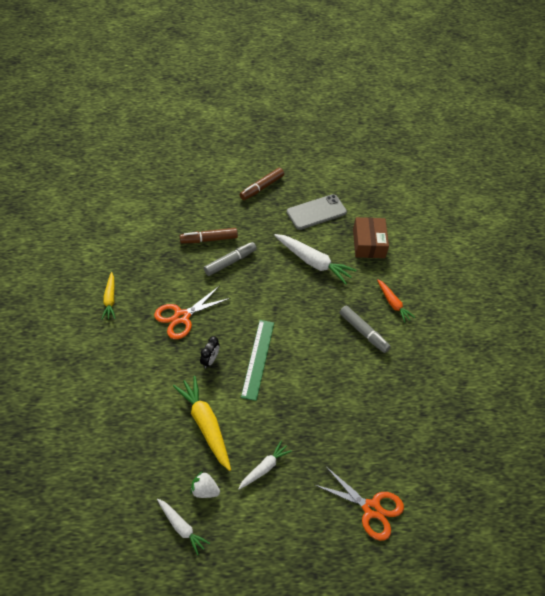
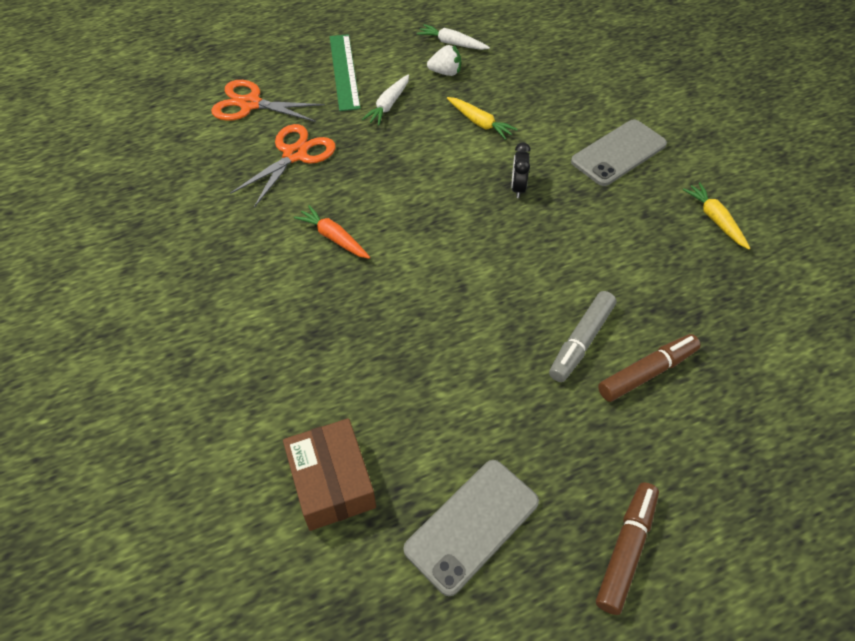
camera: 165 degrees right, 0 degrees up
(128, 364) = (618, 153): none -> grey phone
(182, 317) = (595, 229): orange scissors -> orange scissors (295, 155)
(205, 424) = (479, 123): yellow carrot -> yellow carrot, size x0.60
(258, 359) = (452, 209): green ruler -> green ruler (344, 71)
(313, 262) = (432, 395): white carrot -> none
(363, 332) = (303, 295): grey marker -> none
(393, 303) = (258, 363): orange carrot -> orange carrot (334, 238)

